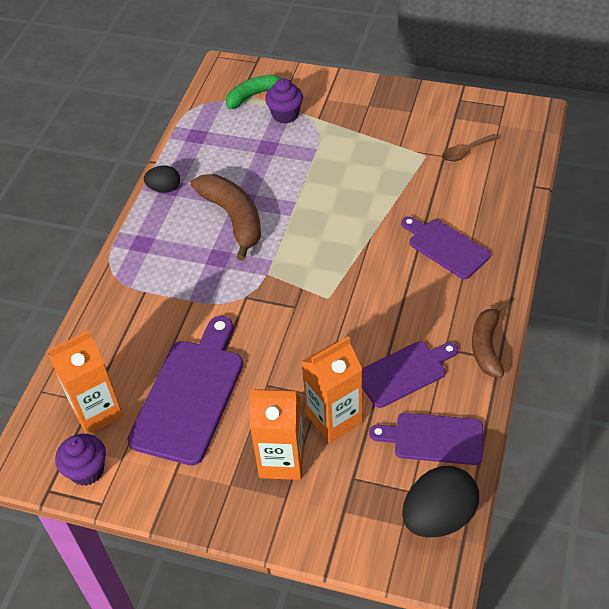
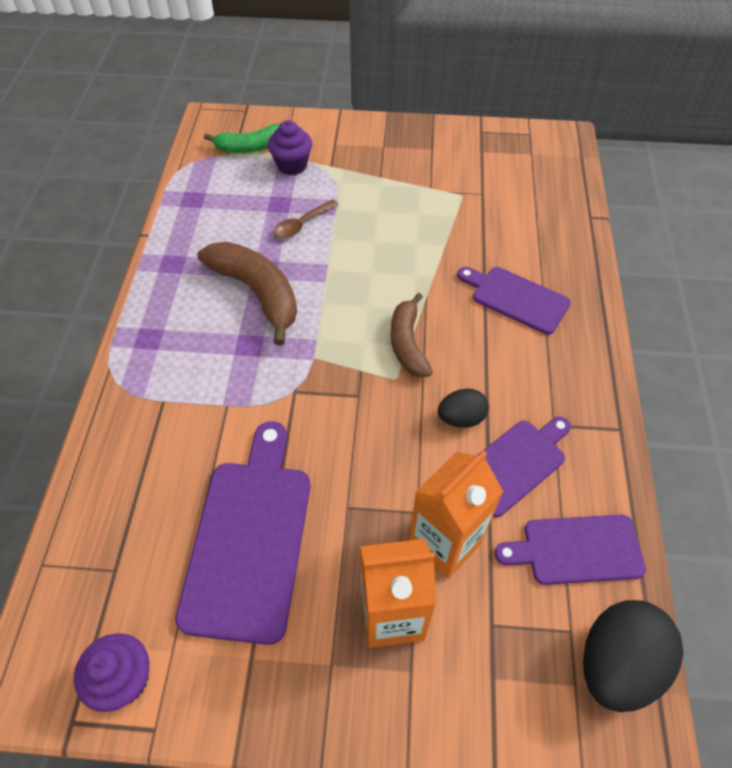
camera: 15 degrees left, 5 degrees up
(97, 411) = (125, 583): orange carton -> none
(164, 188) = (165, 266): black egg -> black egg (461, 418)
(253, 95) = (250, 147): green banana -> green banana turned 150 degrees counterclockwise
(465, 152) = (505, 187): brown spoon -> brown spoon (302, 224)
(486, 346) = (600, 415): brown banana -> brown banana (407, 343)

